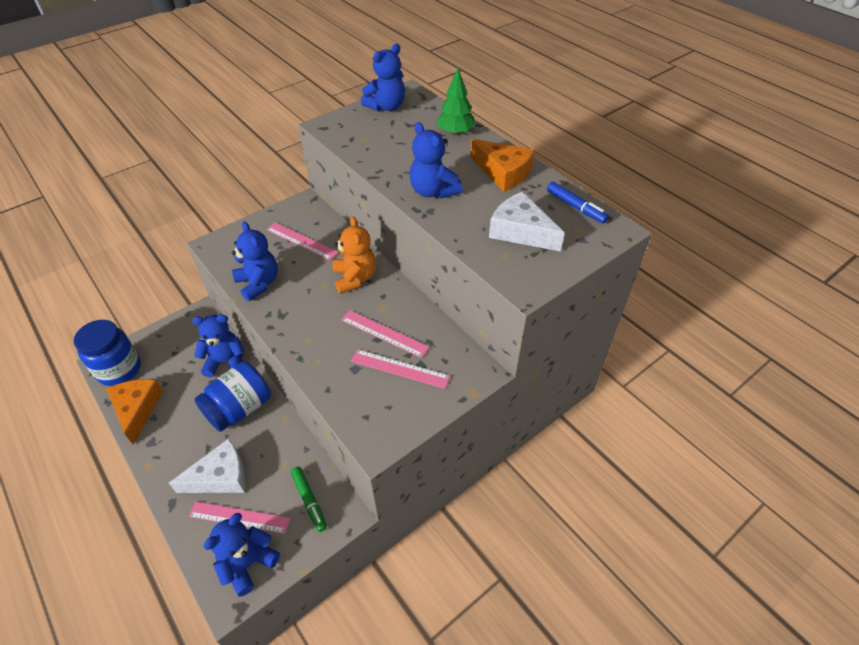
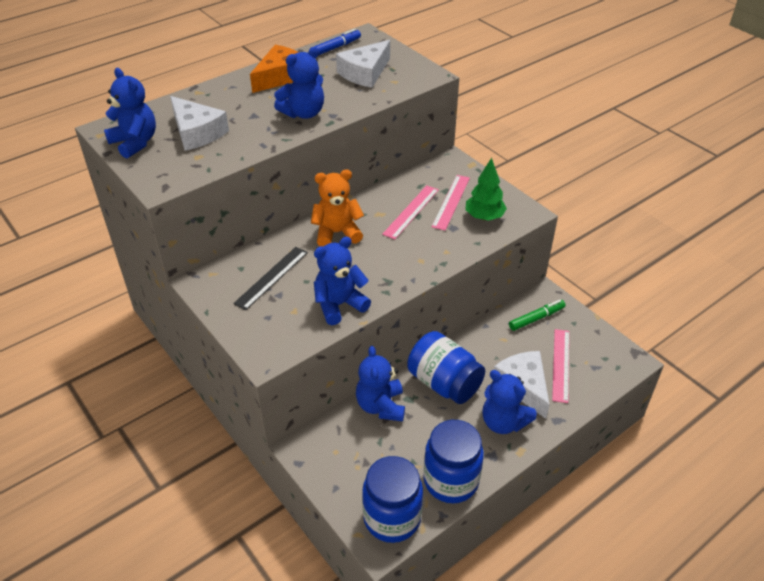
camera: 90 degrees left, 5 degrees down
(137, 409) = (451, 481): orange cheese -> blue jar
(248, 563) = (599, 352): blue teddy bear -> blue teddy bear (503, 422)
(301, 241) = (271, 277): pink ruler -> black ruler
(400, 134) = (197, 132): none -> white cheese
(455, 132) = (205, 99): green tree -> green tree (484, 217)

